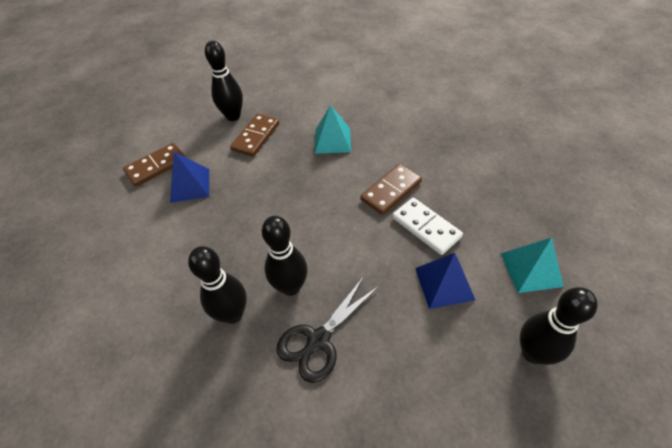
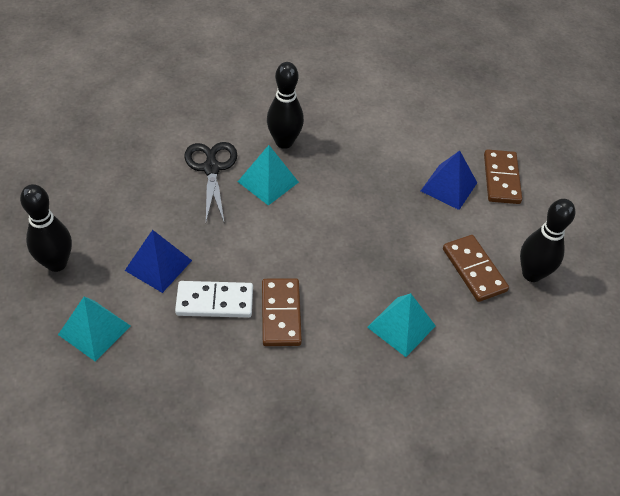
camera: 125 degrees right, 0 degrees up
(290, 287) = (268, 181): black bowling pin -> turquoise pyramid

